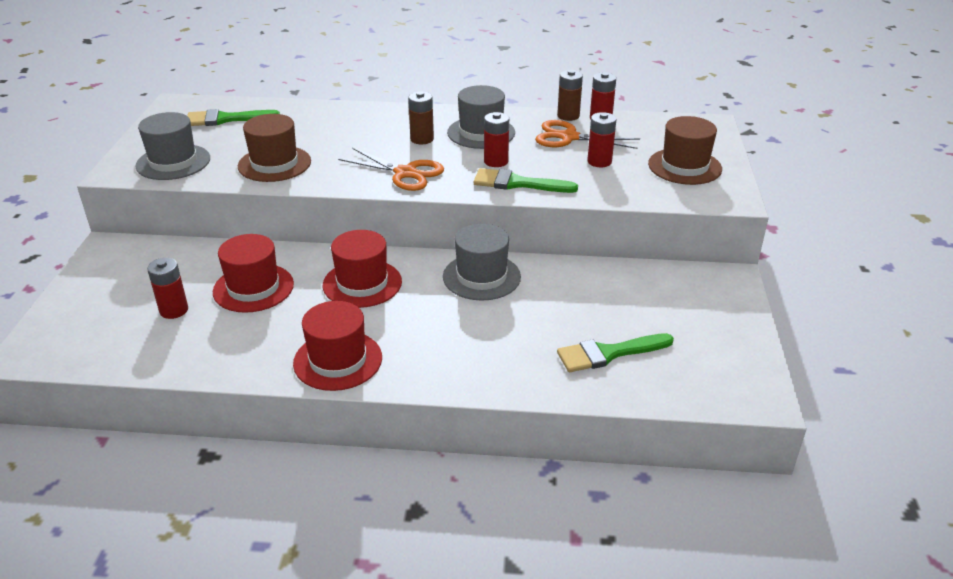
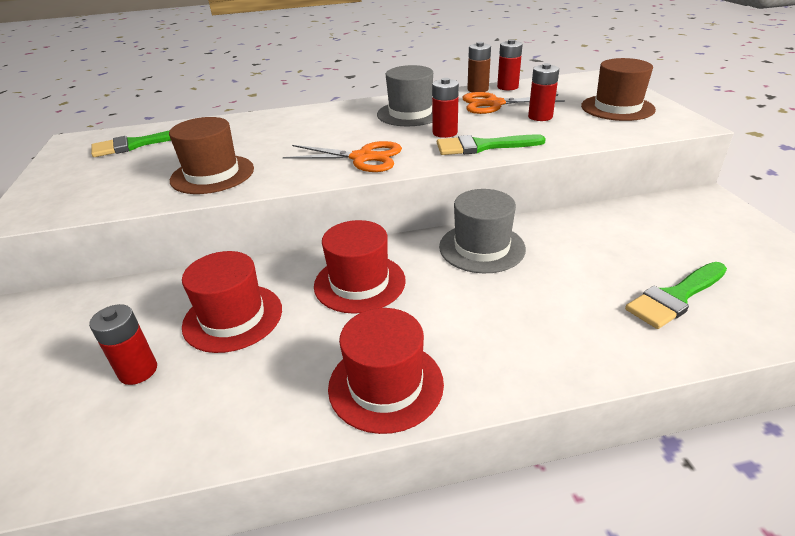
camera: 15 degrees left, 0 degrees up
(173, 162) = (88, 194): grey hat -> none
(422, 139) = (357, 127): brown battery -> none

